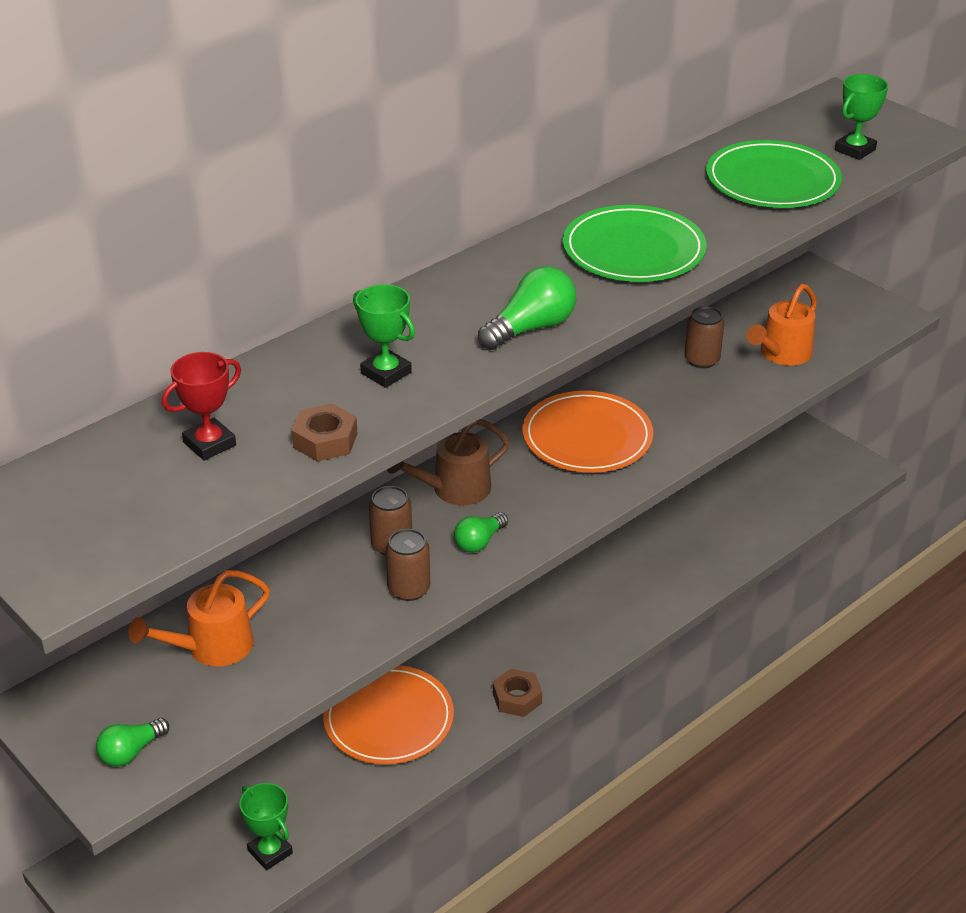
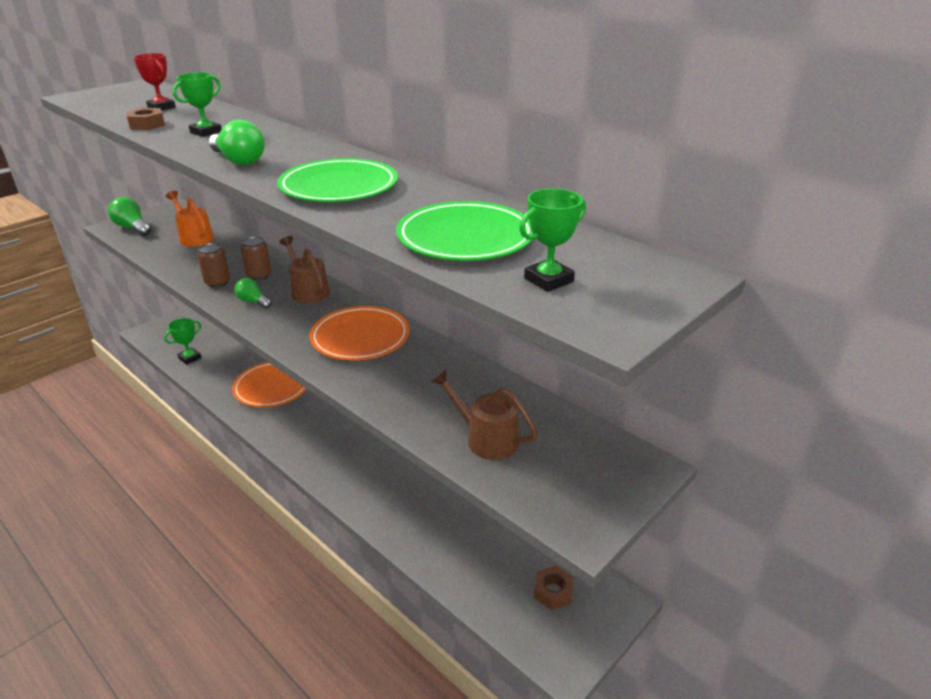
camera: 85 degrees right, 5 degrees down
(131, 752) = (132, 228): green light bulb -> green light bulb, size x1.54
(517, 698) = (278, 435): brown nut -> brown nut (553, 591)
(702, 360) = (469, 390): brown can -> none
(781, 354) = (485, 438): orange watering can -> brown watering can
(855, 150) = (548, 280): green trophy -> green trophy turned 75 degrees counterclockwise

